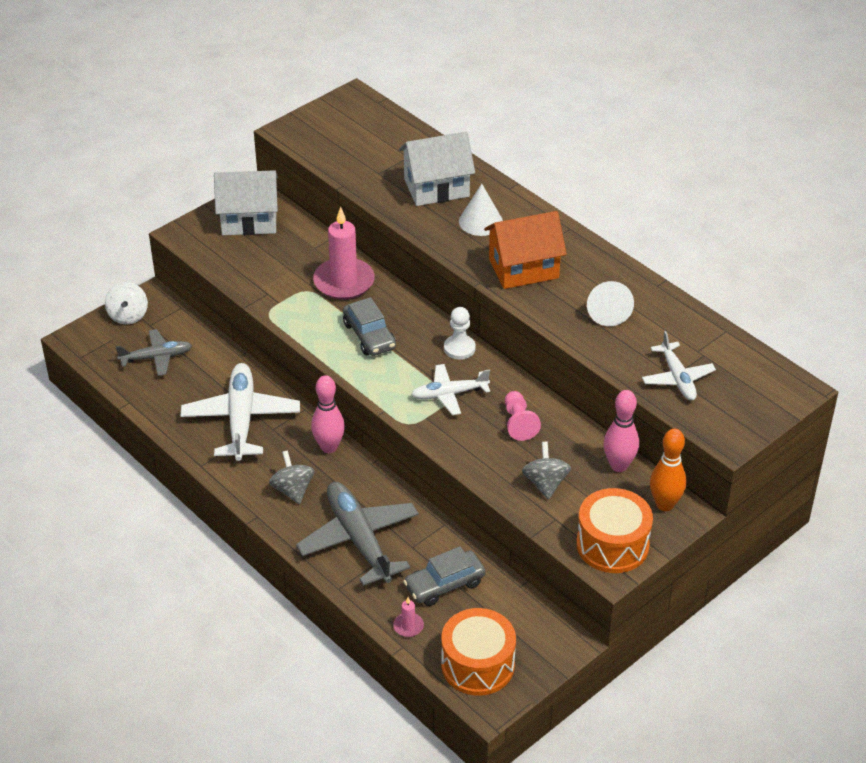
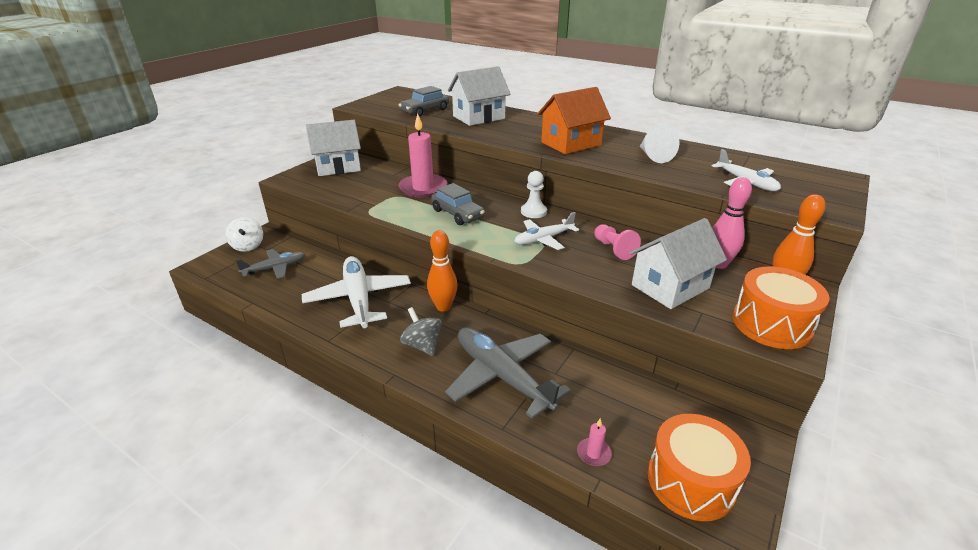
camera: 15 degrees left, 10 degrees down
(329, 447) = (443, 307): pink bowling pin -> orange bowling pin
(444, 584) = (605, 402): grey car -> grey car (425, 111)
(480, 221) = (521, 127): white cone -> none
(545, 483) = (670, 286): grey spinning top -> white house

